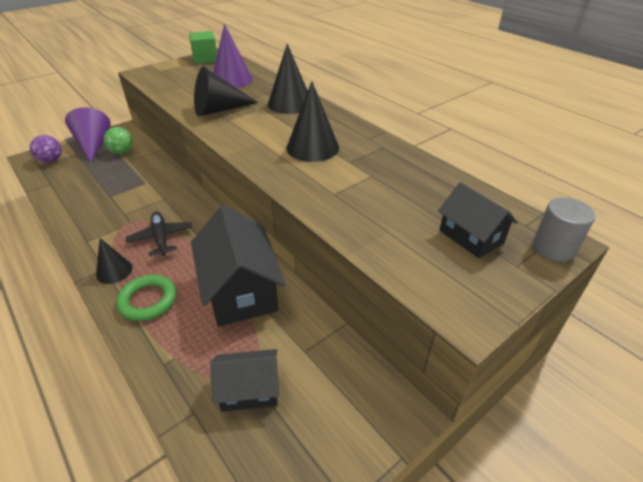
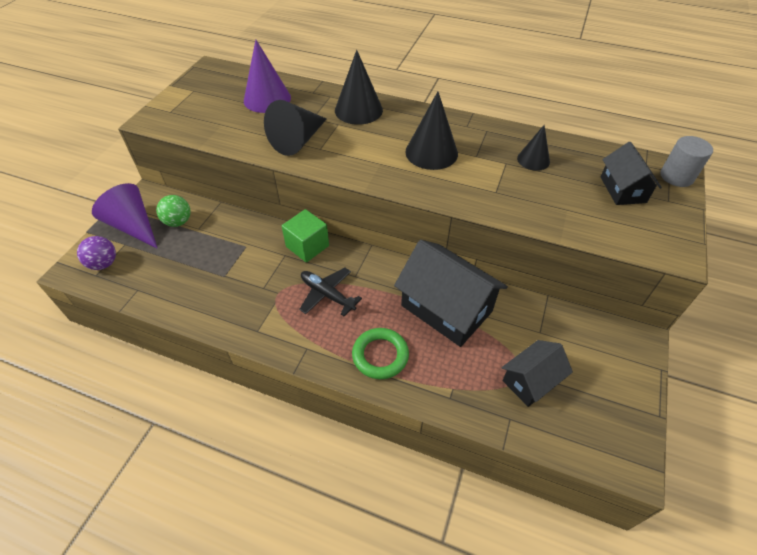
camera: 30 degrees left, 10 degrees up
(114, 271) = (319, 345): black cone -> black cone (533, 160)
(205, 59) = (204, 79): green cube -> green cube (307, 246)
(471, 236) = (622, 189): black house -> black house turned 60 degrees clockwise

